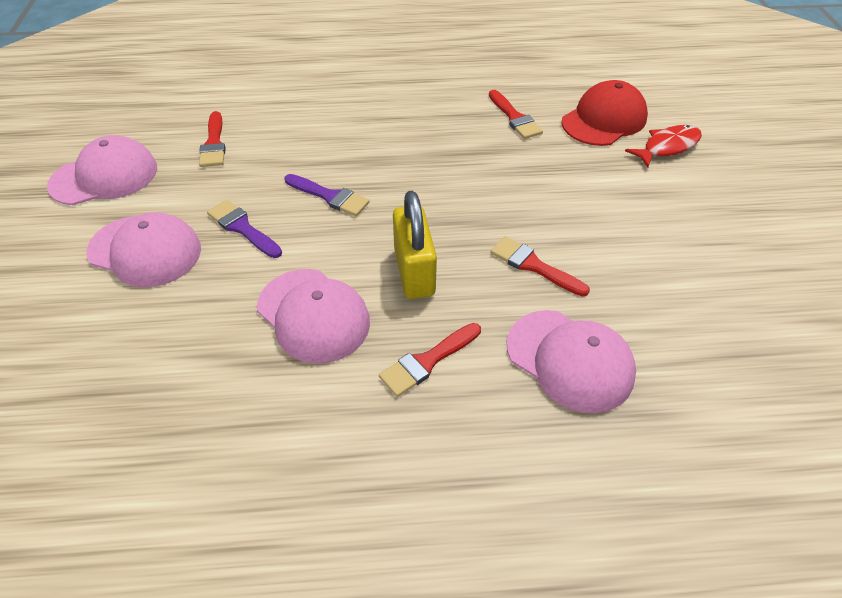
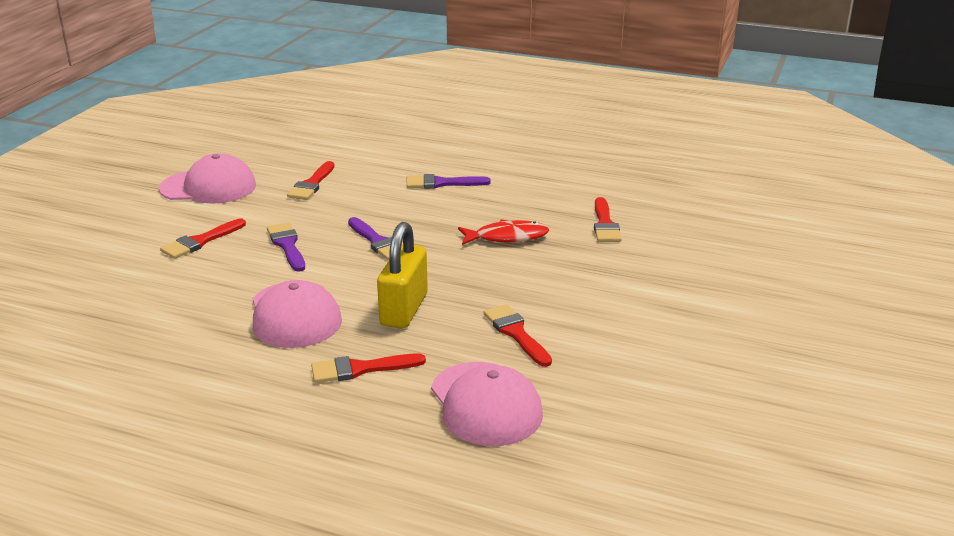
camera: 25 degrees right, 20 degrees down
(145, 251) = (200, 241): pink cap -> red brush
(340, 109) = (442, 183): none -> purple brush
(604, 120) = (698, 245): red cap -> none
(667, 147) = (746, 281): red fish -> red fish (507, 237)

